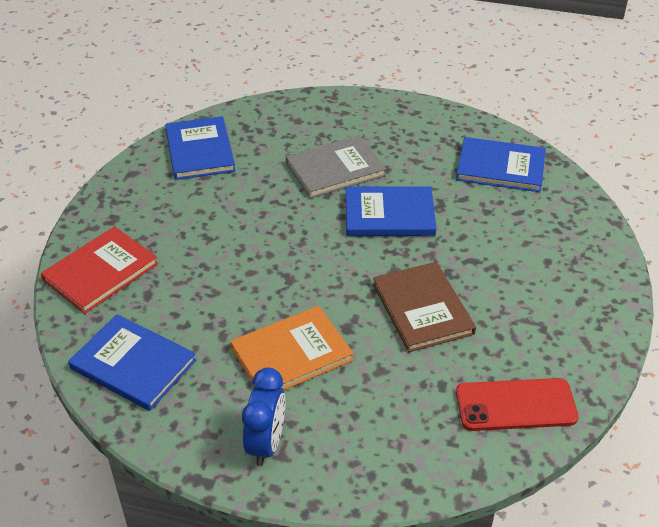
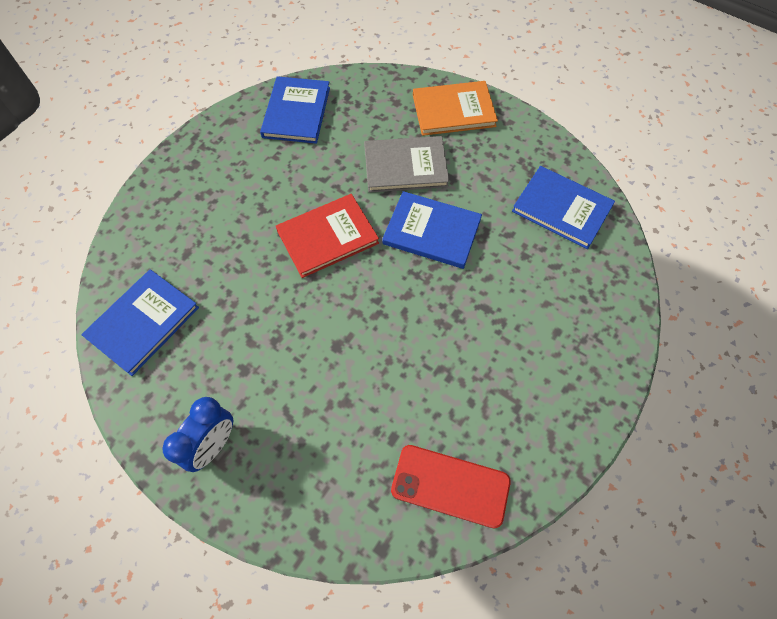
camera: 20 degrees right, 20 degrees up
(101, 272) = (159, 217): red book -> red book (327, 237)
(133, 364) = (143, 322): blue book -> blue book turned 75 degrees clockwise
(291, 354) = (277, 357): orange book -> orange book (453, 110)
(422, 309) = (414, 347): brown book -> none

